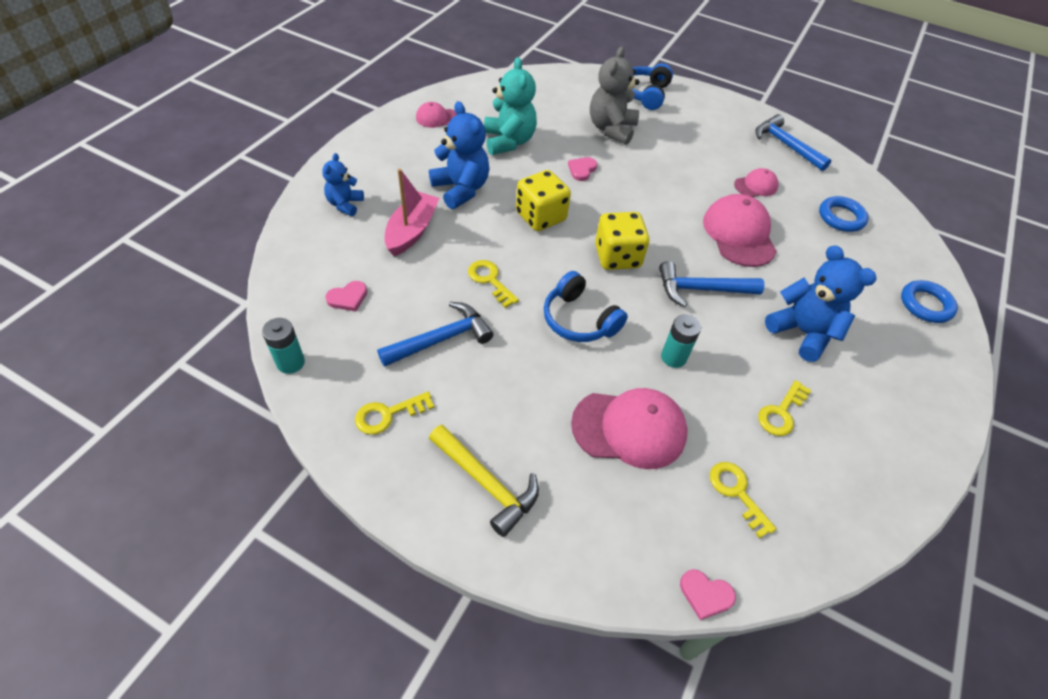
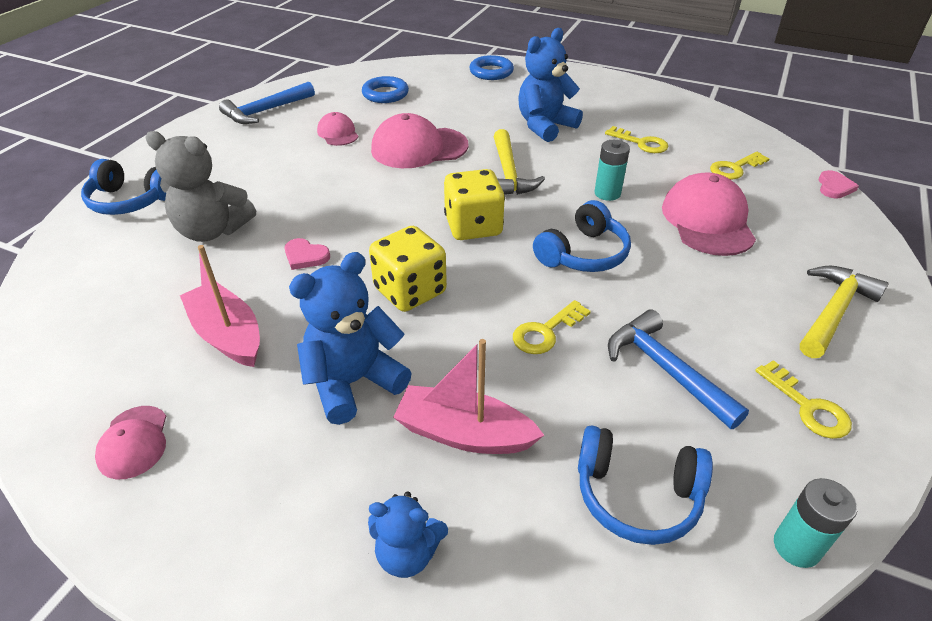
camera: 90 degrees left, 10 degrees down
(348, 298) = (637, 495): pink heart -> blue headphones
(508, 141) = (228, 335): turquoise teddy bear -> pink boat
(701, 289) = (508, 174): blue hammer -> yellow hammer

